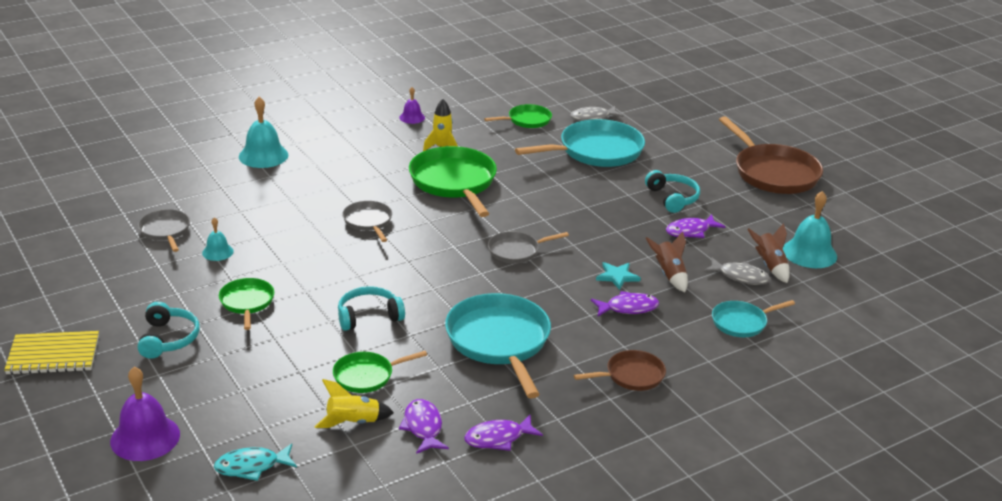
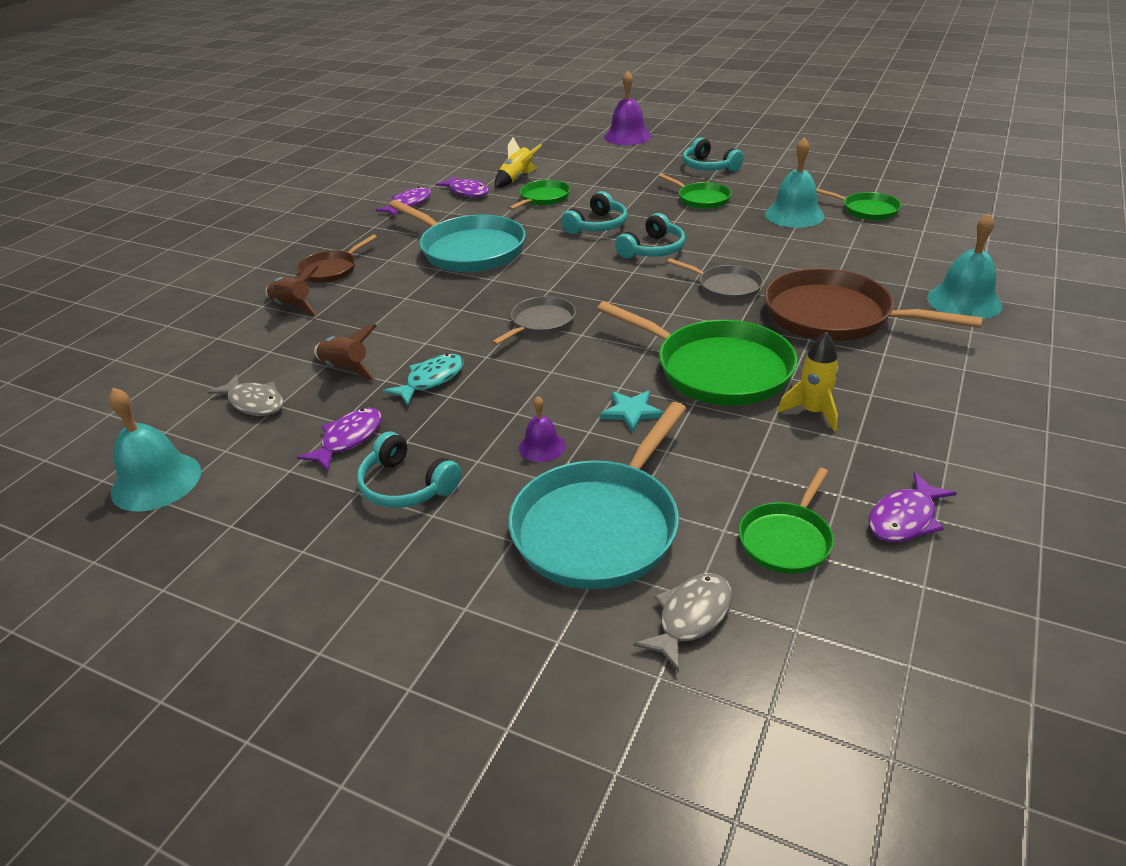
camera: 150 degrees right, 5 degrees up
(53, 355) = (755, 139): yellow notebook -> none
(165, 231) = (867, 210): grey pan -> green pan
(217, 252) = (794, 215): turquoise bell -> turquoise bell, size x1.81
(252, 466) = (547, 148): turquoise fish -> turquoise fish (431, 380)
(365, 272) = (653, 249): none -> turquoise headphones
(412, 117) = (942, 445): purple bell -> purple bell (542, 446)
(617, 276) = (405, 342): turquoise star -> turquoise star (631, 412)
(628, 308) = (371, 318): purple fish -> purple fish (905, 518)
(740, 276) = (254, 403): grey fish -> grey fish turned 135 degrees counterclockwise
(741, 322) = (237, 351): turquoise pan -> none
(770, 266) = (215, 435): brown rocket -> brown rocket (293, 307)
(773, 173) = (244, 644): brown pan -> brown pan (833, 316)

